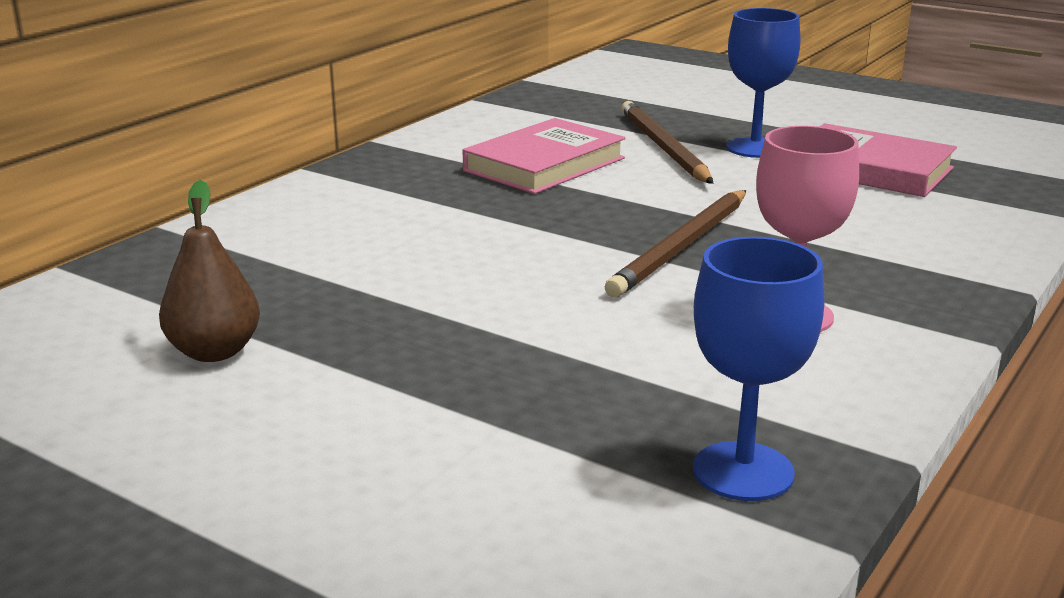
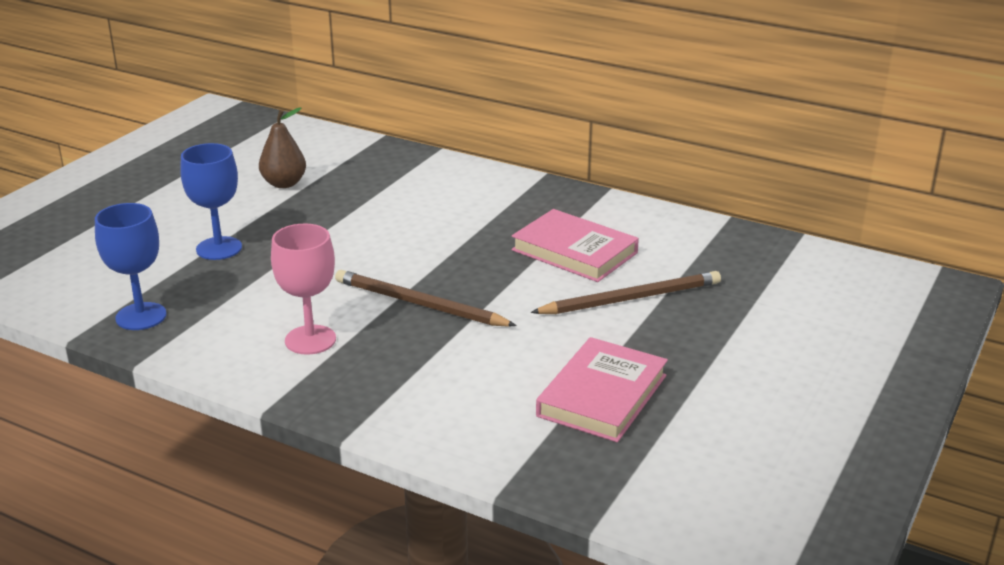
camera: 85 degrees right, 5 degrees up
(755, 148) = (643, 341): blue goblet -> blue goblet (219, 248)

